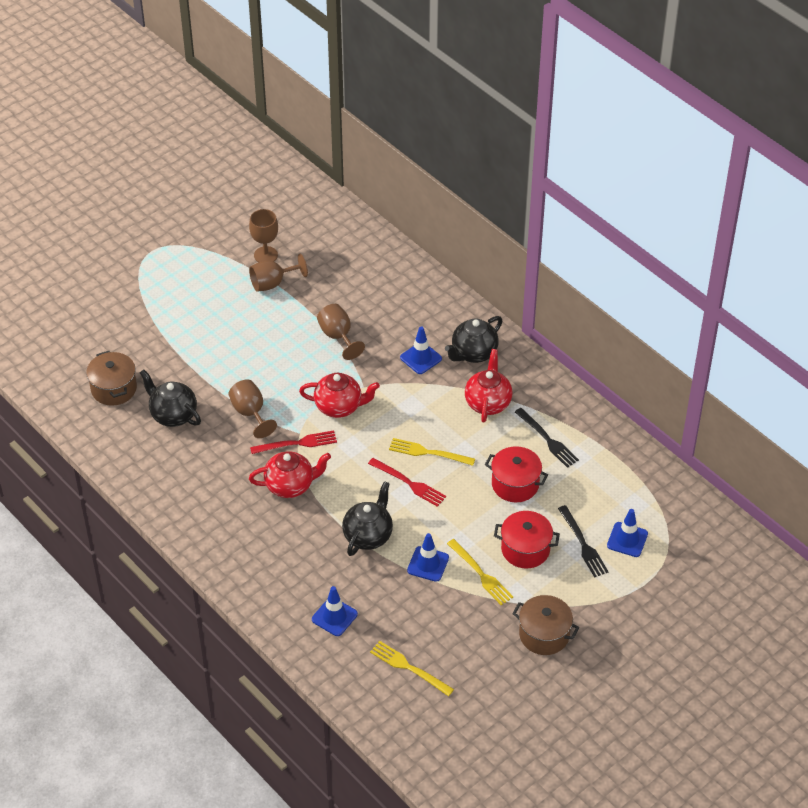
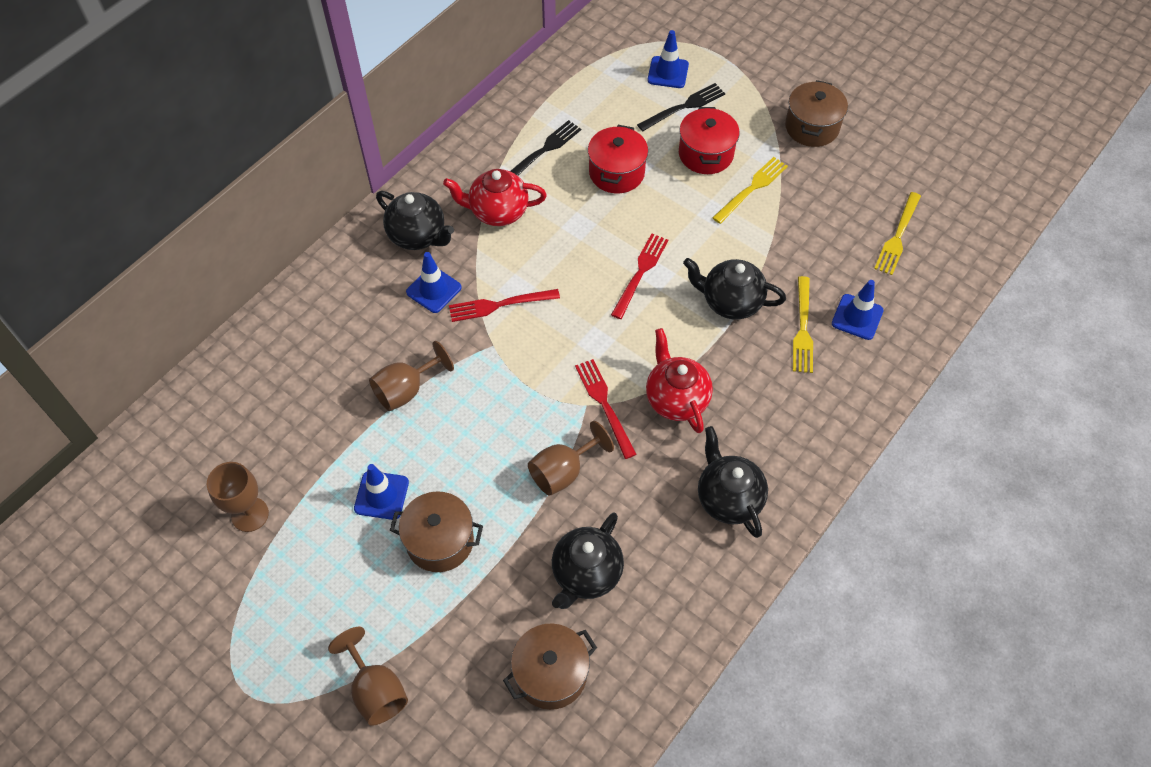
camera: 100 degrees left, 10 degrees up
(203, 501) = (728, 498): none -> black teapot
(219, 344) = (440, 541): none -> brown pot
(273, 283) = (309, 493): brown goblet -> brown goblet (376, 690)
(339, 407) = (532, 367): red teapot -> none
(398, 394) = (498, 305): none -> red fork
(427, 452) = (588, 261): yellow fork -> yellow fork (803, 329)
(428, 564) = (753, 238): blue traffic cone -> blue traffic cone (381, 495)

